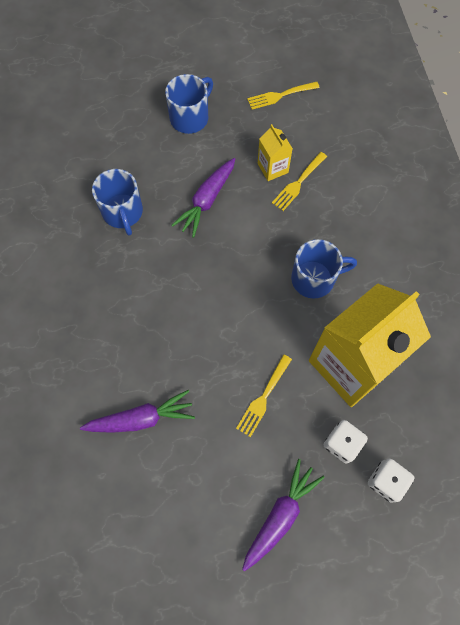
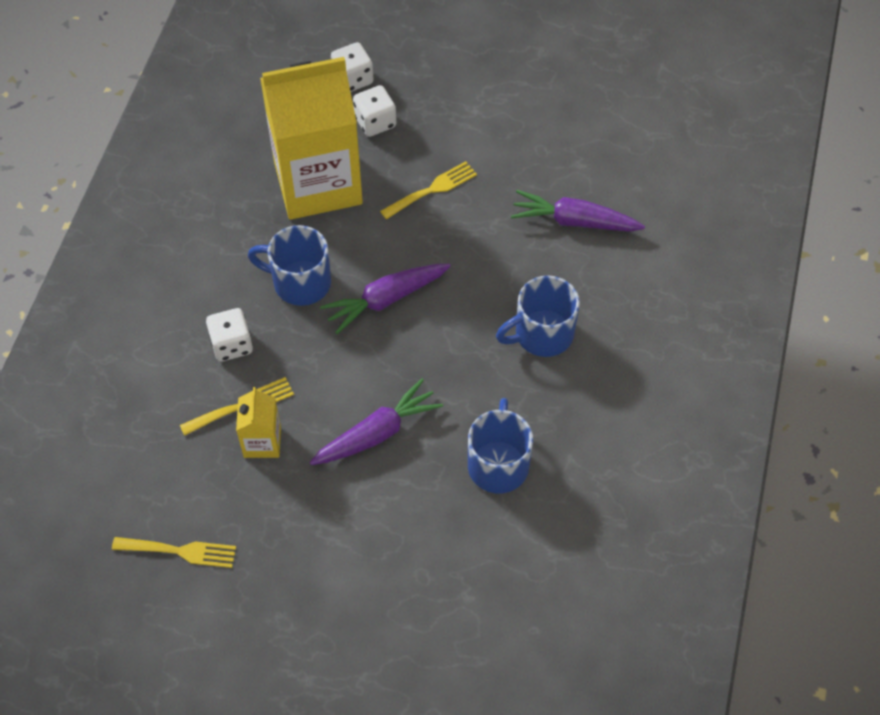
camera: 155 degrees left, 10 degrees down
(190, 117) = (333, 572): blue mug -> blue mug (542, 334)
(280, 515) = (471, 92): purple carrot -> purple carrot (385, 300)
(330, 217) = (232, 344): none -> white dice

